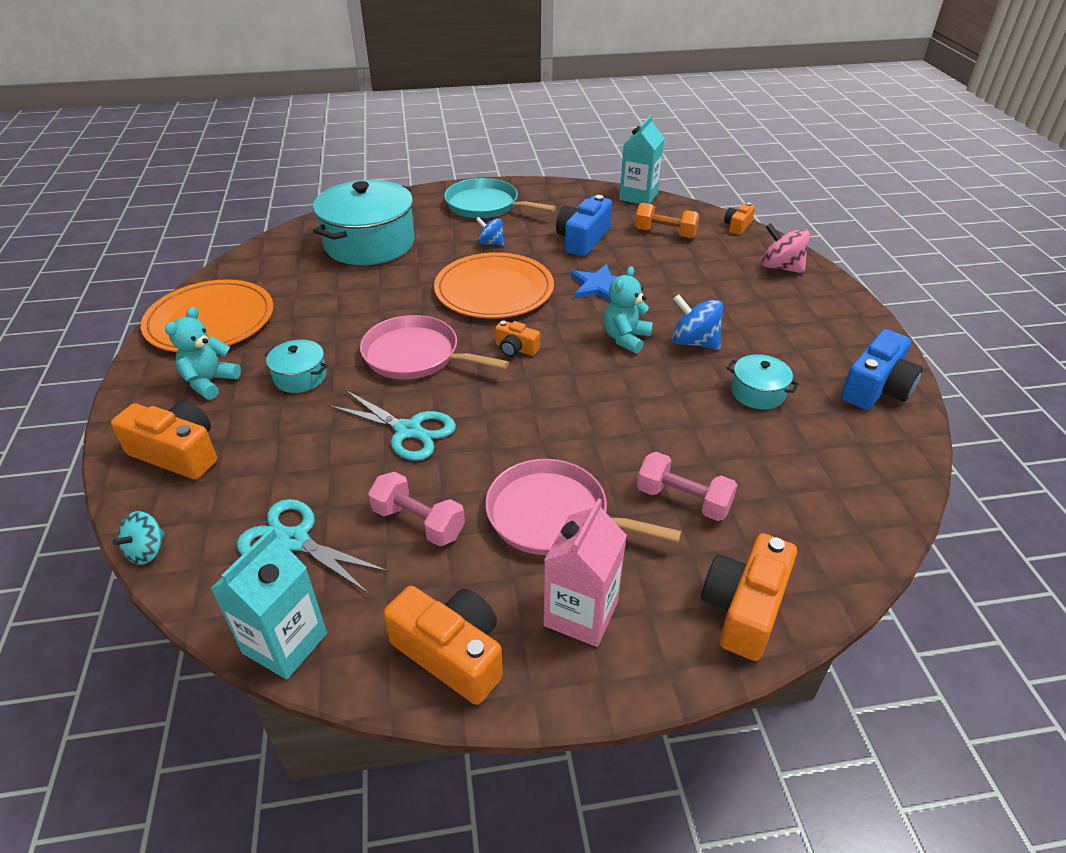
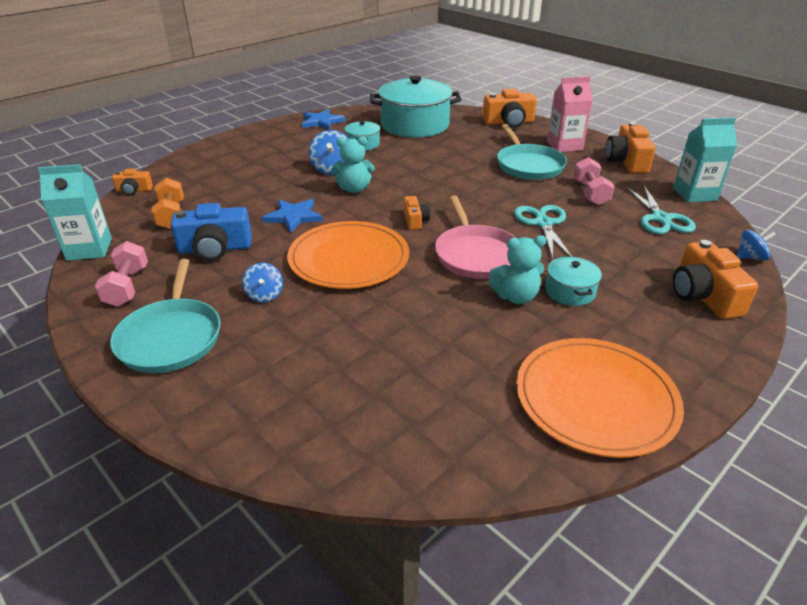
camera: 125 degrees left, 5 degrees down
(147, 551) = (750, 257): turquoise spinning top -> blue spinning top
(210, 382) = (644, 332): turquoise teddy bear -> turquoise teddy bear (516, 296)
(369, 243) = (338, 378): turquoise pot -> turquoise pot (414, 125)
(553, 516) = (528, 165): pink pan -> turquoise pan
(683, 500) = (471, 143): pink dumbbell -> pink dumbbell (127, 287)
(781, 267) = (199, 163): pink spinning top -> none
(876, 388) = (322, 121): blue camera -> blue star

